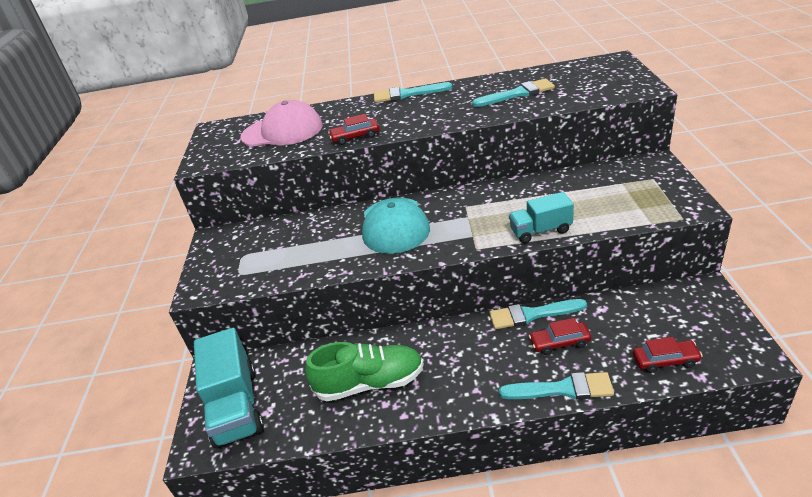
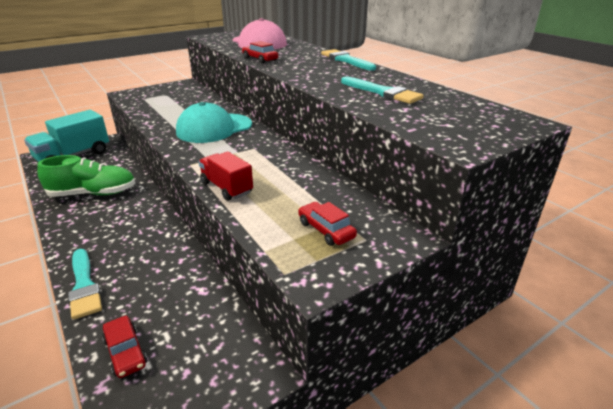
camera: 55 degrees right, 5 degrees down
(370, 383) = (93, 193): green shoe -> green shoe turned 60 degrees counterclockwise
(532, 314) = (183, 248): turquoise brush -> none
(540, 231) = (226, 188): turquoise truck -> red truck
(559, 342) = (146, 272): red car -> red car (326, 230)

